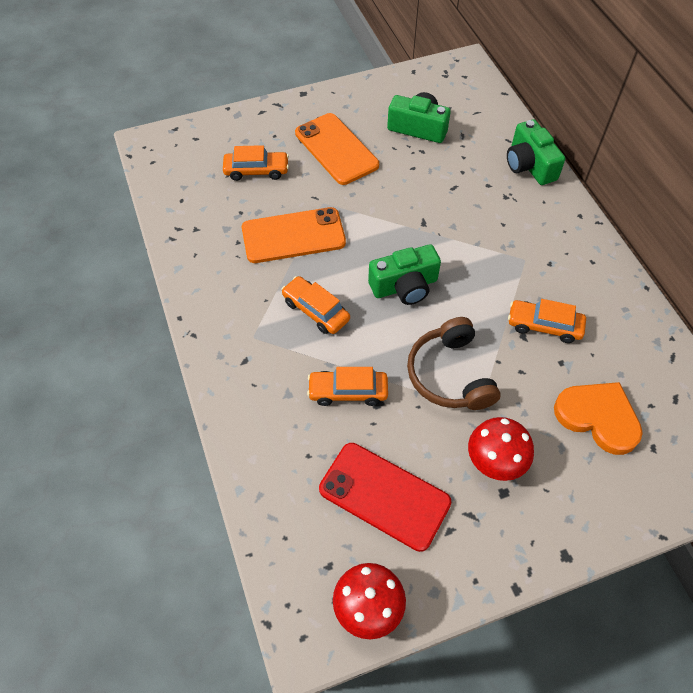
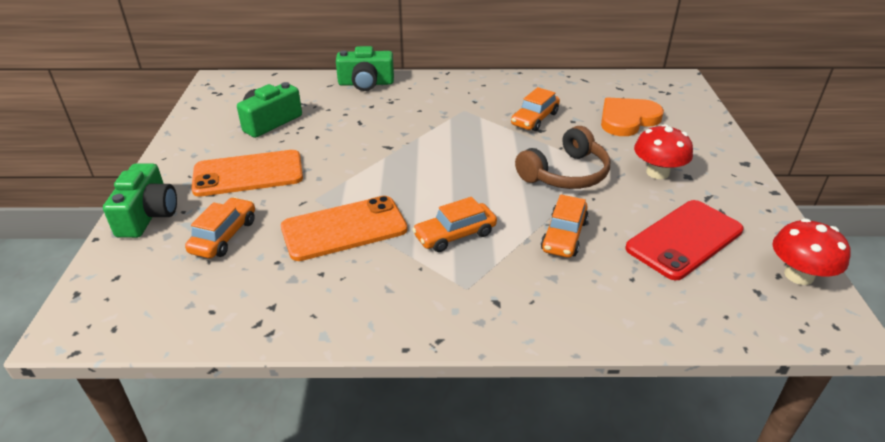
camera: 70 degrees left, 20 degrees down
(293, 236) = (344, 228): orange phone -> orange phone turned 60 degrees clockwise
(404, 286) = (456, 174): green camera -> green camera (148, 215)
(450, 375) = (565, 174): brown headphones -> brown headphones turned 45 degrees counterclockwise

